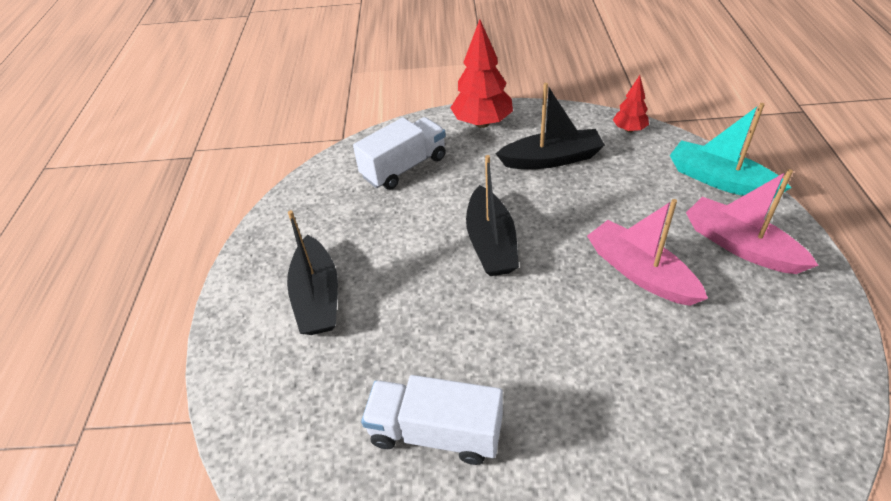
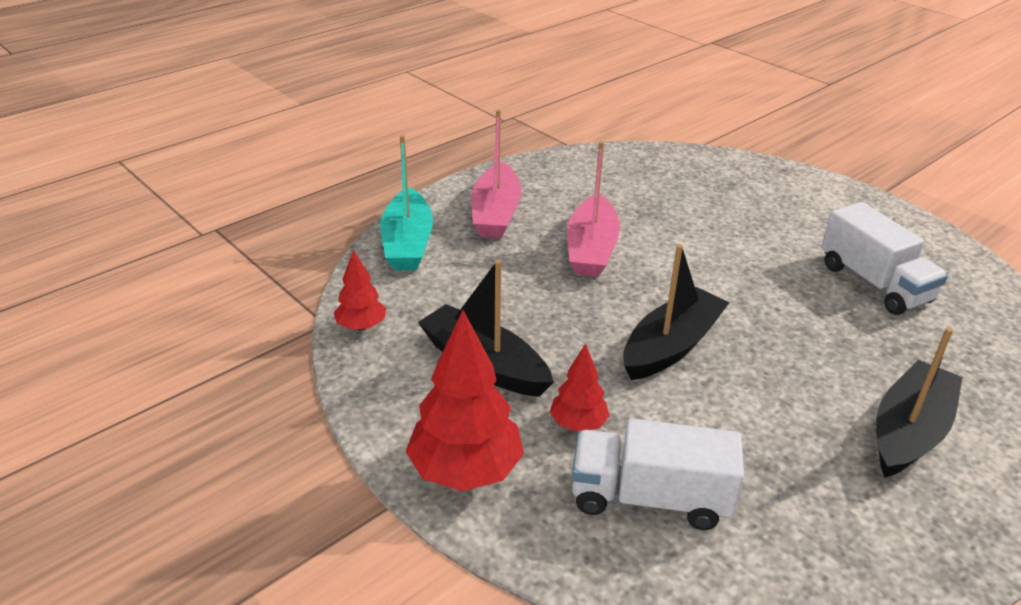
camera: 135 degrees left, 10 degrees down
(472, 170) = (578, 424): none -> red tree

